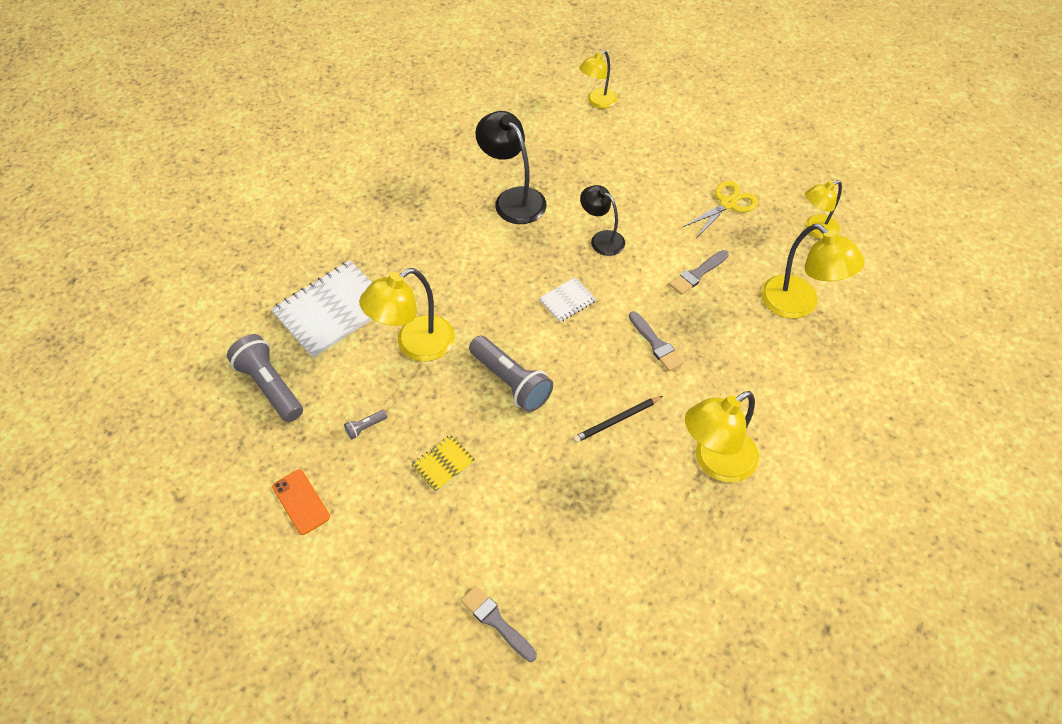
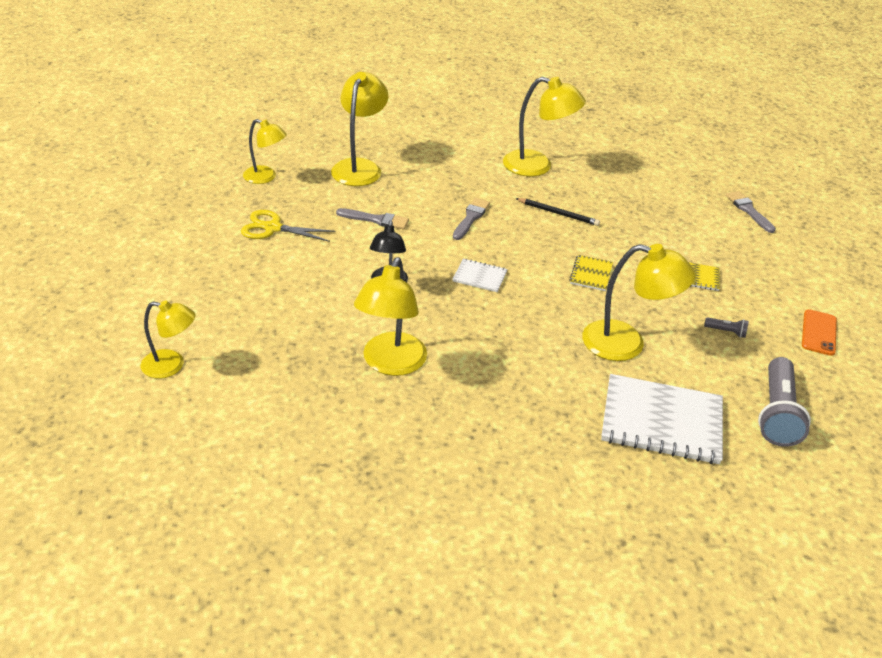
camera: 130 degrees left, 15 degrees down
(496, 621) = (748, 210): grey brush -> grey brush turned 150 degrees clockwise
(511, 382) = (591, 274): grey flashlight -> yellow notebook
(513, 199) = (390, 364): black lamp -> yellow lamp

